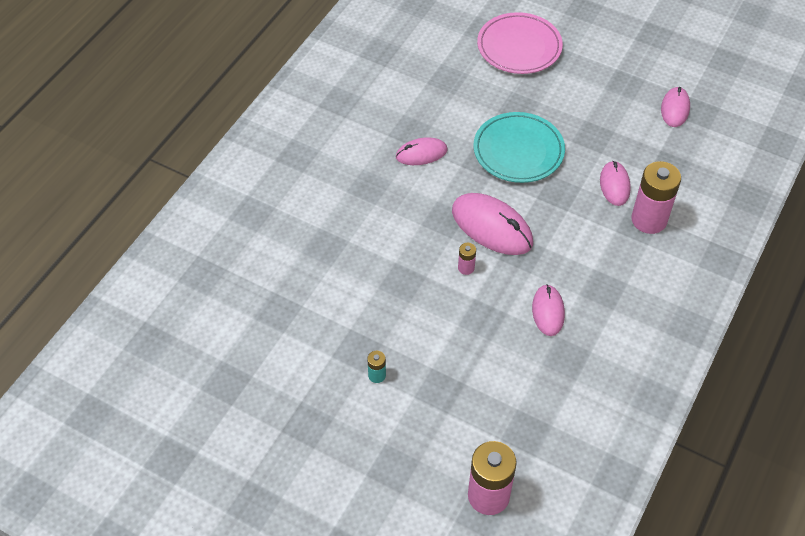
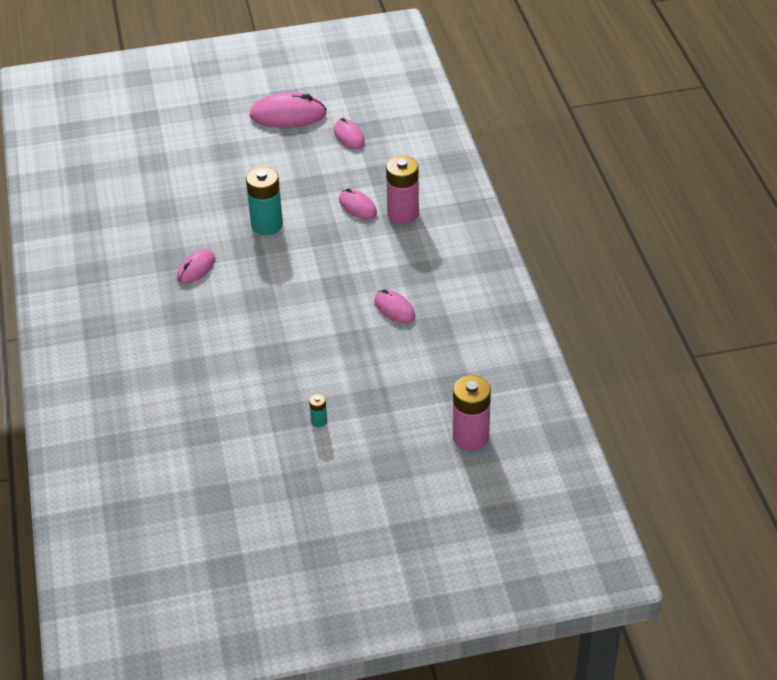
camera: 40 degrees left, 10 degrees down
(466, 268) = (309, 318): pink battery -> none
(492, 227) = (300, 283): pink mouse -> pink mouse (288, 115)
(518, 151) = (267, 225): turquoise plate -> turquoise battery
(519, 47) = (193, 159): pink plate -> none

